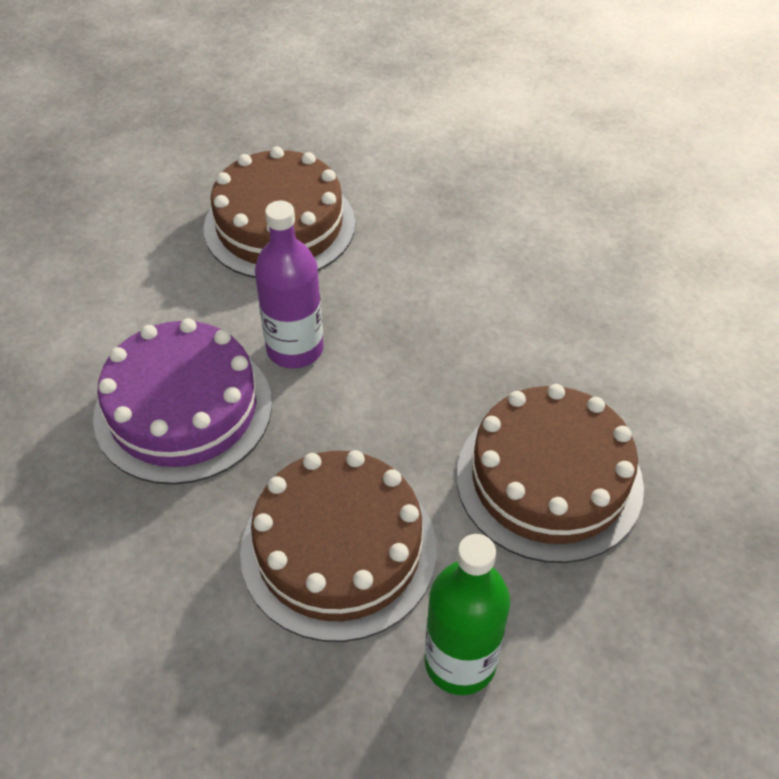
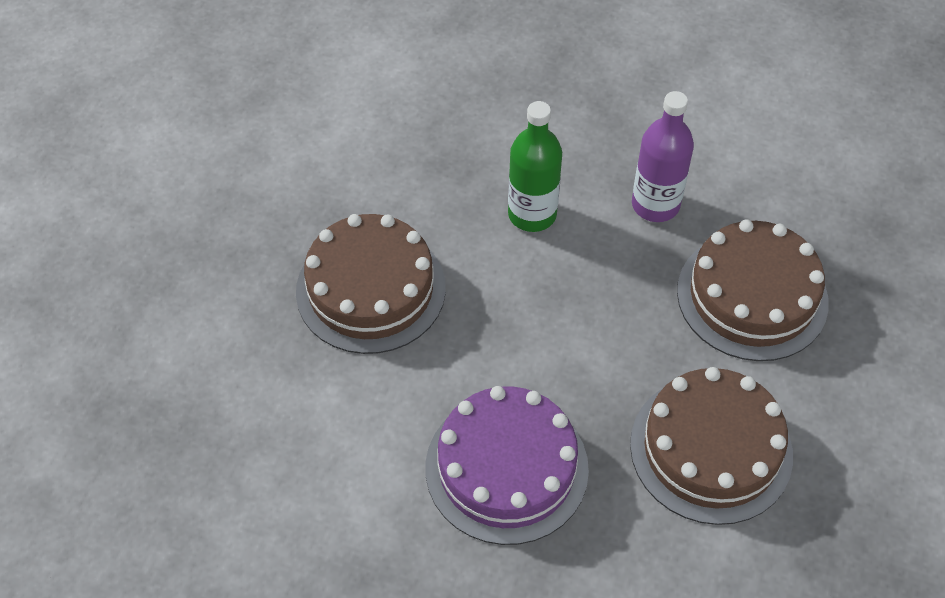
camera: 50 degrees left, 5 degrees up
(295, 349) = (511, 362): purple bottle -> purple bottle (655, 205)
(460, 662) = (845, 438): green bottle -> green bottle (532, 214)

